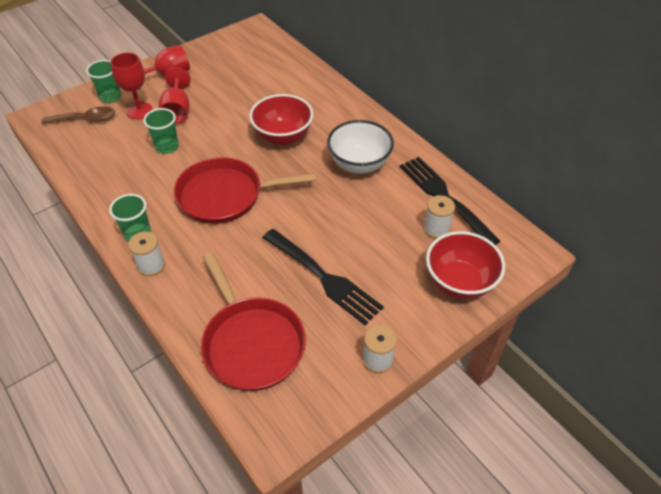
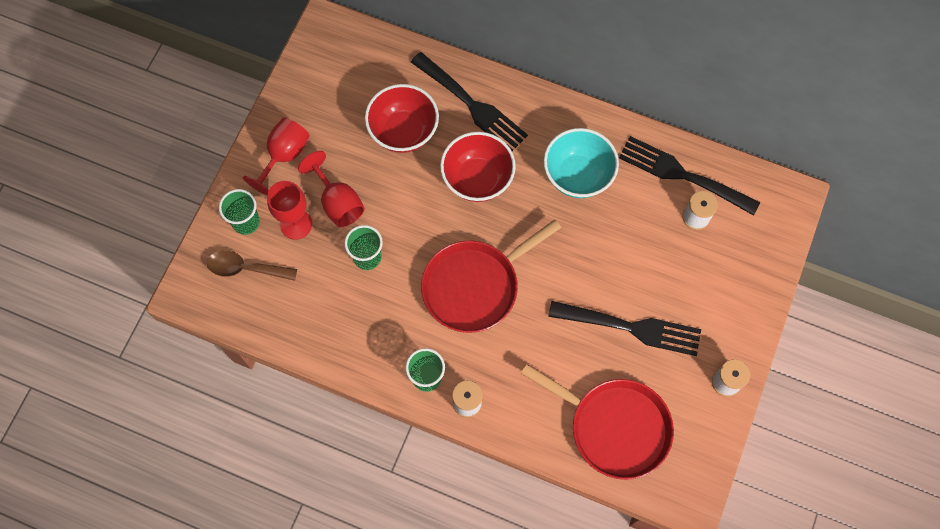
camera: 30 degrees left, 20 degrees up
(85, 119) = (246, 268): brown spoon -> brown spoon turned 135 degrees counterclockwise
(314, 97) = (471, 105): none -> black fork
(359, 164) = (577, 176): white bowl -> turquoise bowl
(459, 282) = (748, 267): red bowl -> red bowl (403, 132)

